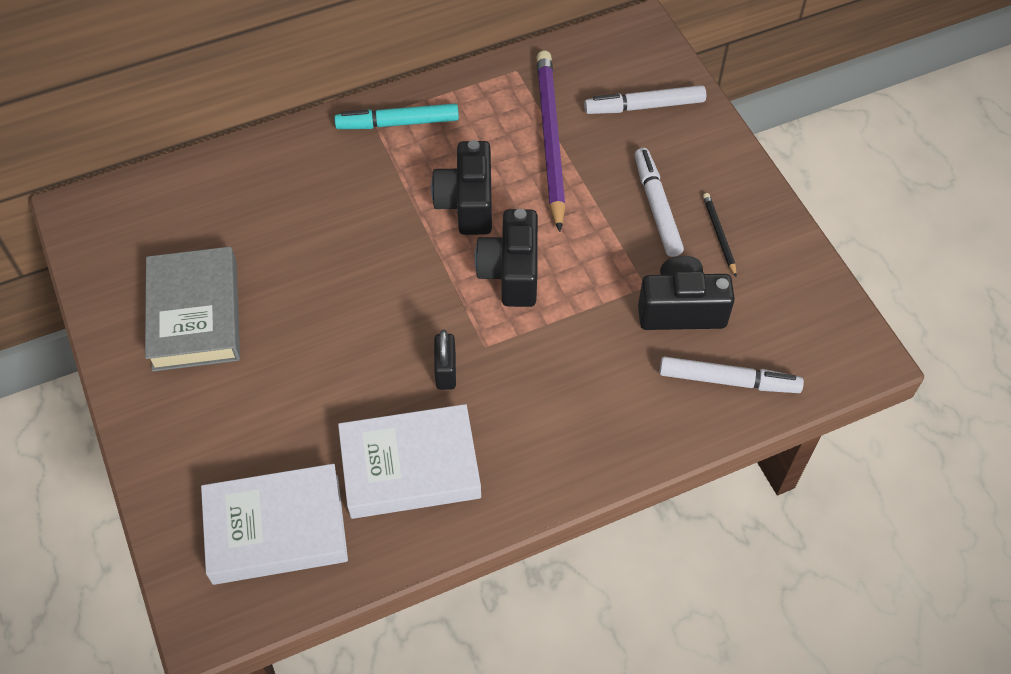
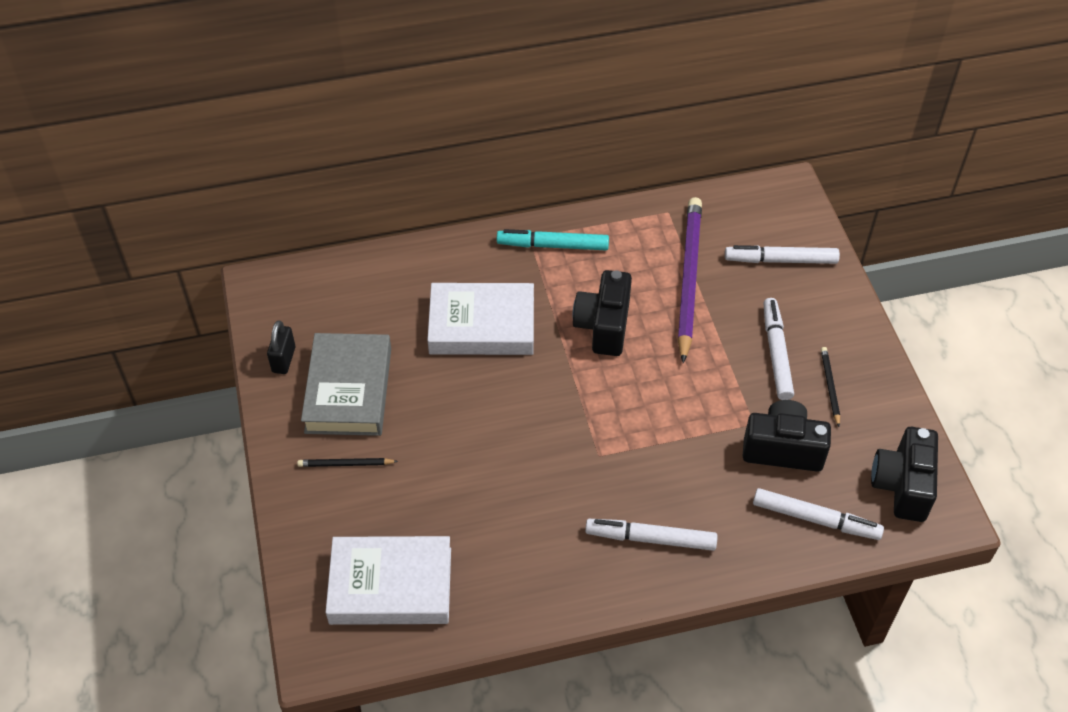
camera: 10 degrees right, 5 degrees down
(204, 399) = (345, 464): none -> black pencil
(410, 467) = (515, 551): white book -> white book (482, 325)
(446, 371) = (560, 472): black padlock -> black padlock (284, 360)
(511, 273) = (633, 393): black camera -> black camera (902, 485)
(556, 429) = (650, 538): none -> white marker

